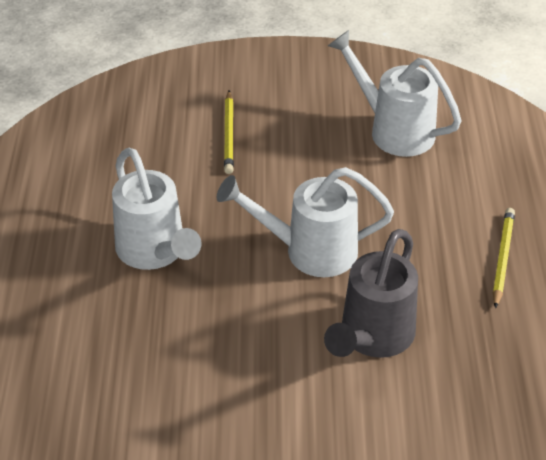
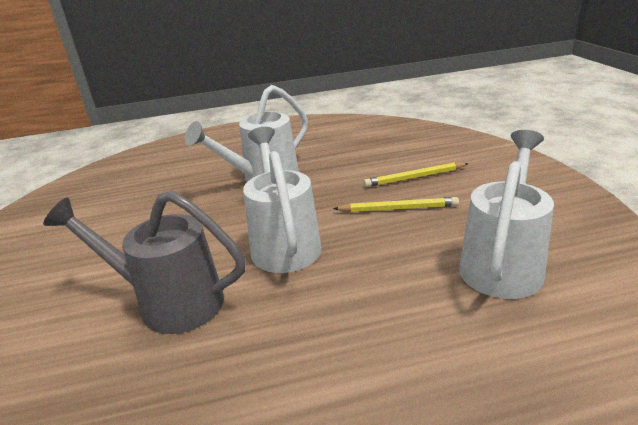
camera: 80 degrees right, 15 degrees down
(502, 258) = (315, 402): yellow pencil -> yellow pencil (398, 208)

